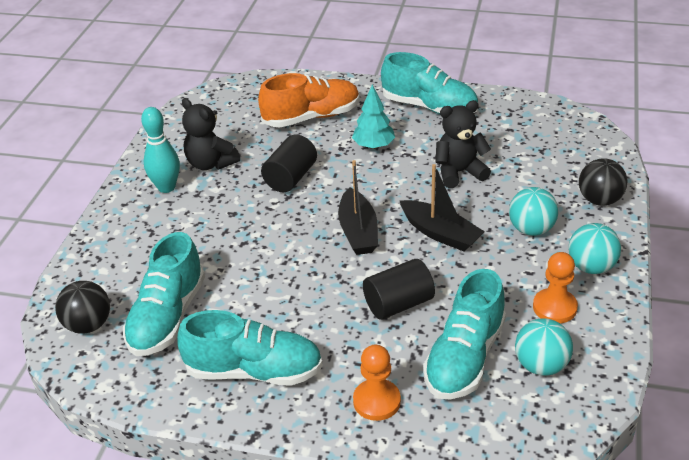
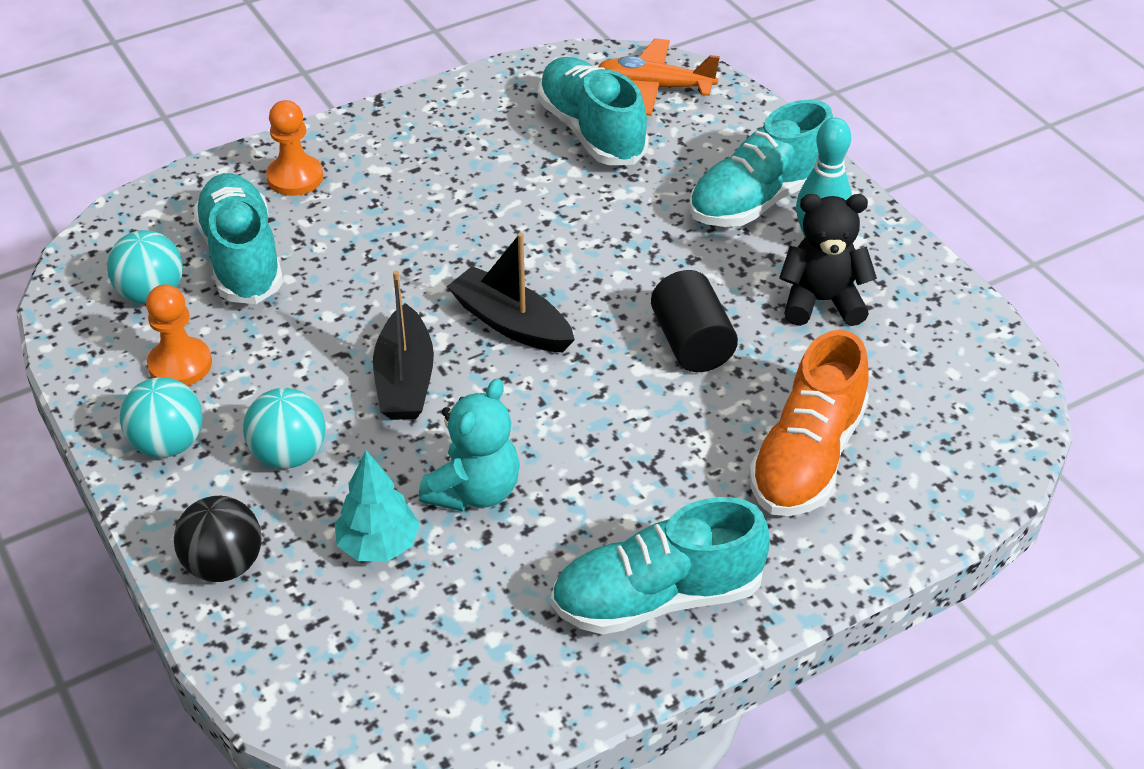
camera: 135 degrees right, 5 degrees up
(88, 325) = (654, 87): black ball -> orange plane
(254, 371) = (442, 139): turquoise shoe -> turquoise shoe (759, 199)
(373, 146) = (649, 462): turquoise tree -> turquoise tree (378, 545)
(398, 304) = (367, 270): black cylinder -> none
(440, 233) = (405, 380): black boat -> black boat turned 90 degrees counterclockwise
(459, 172) = (474, 491): black teddy bear -> turquoise teddy bear

